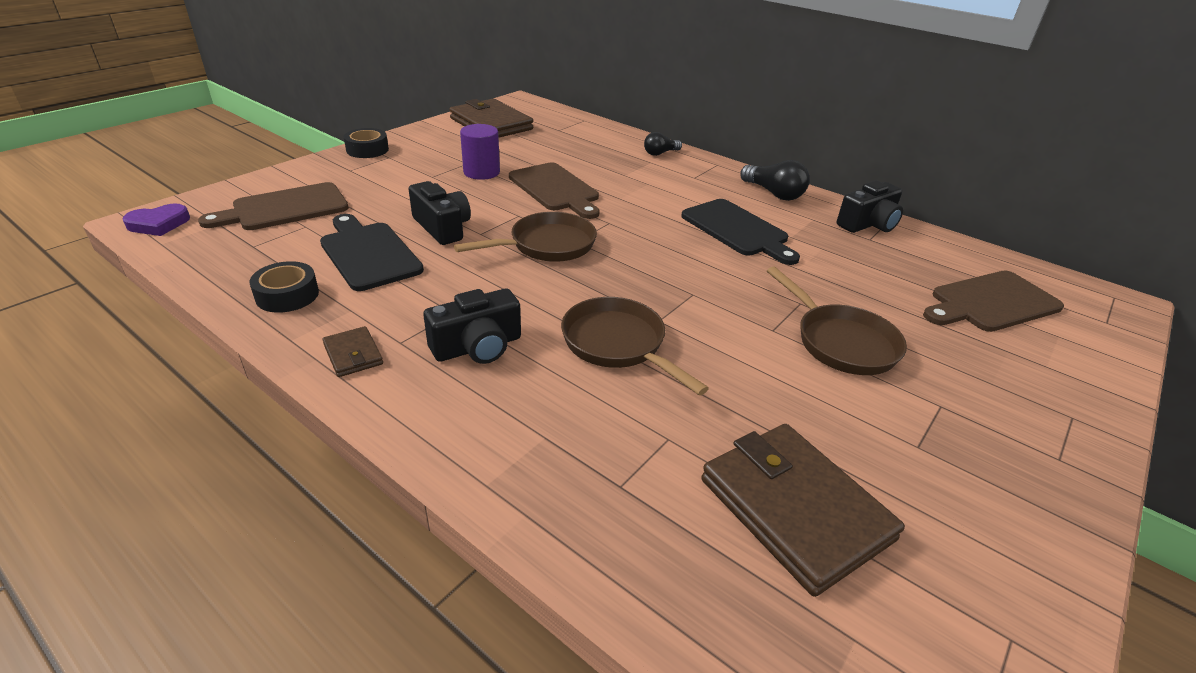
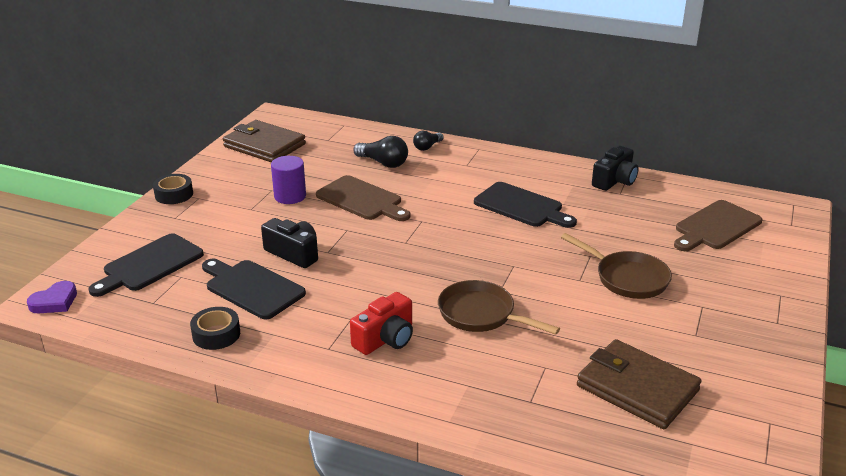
camera: 15 degrees left, 5 degrees down
(284, 208) = (149, 265): brown cutting board -> black cutting board
(353, 354) = (301, 364): brown wallet -> none
(477, 347) = (385, 339): black camera -> red camera
(547, 245) = (386, 251): brown pan -> none
(773, 193) = (534, 168): black light bulb -> black light bulb (383, 163)

